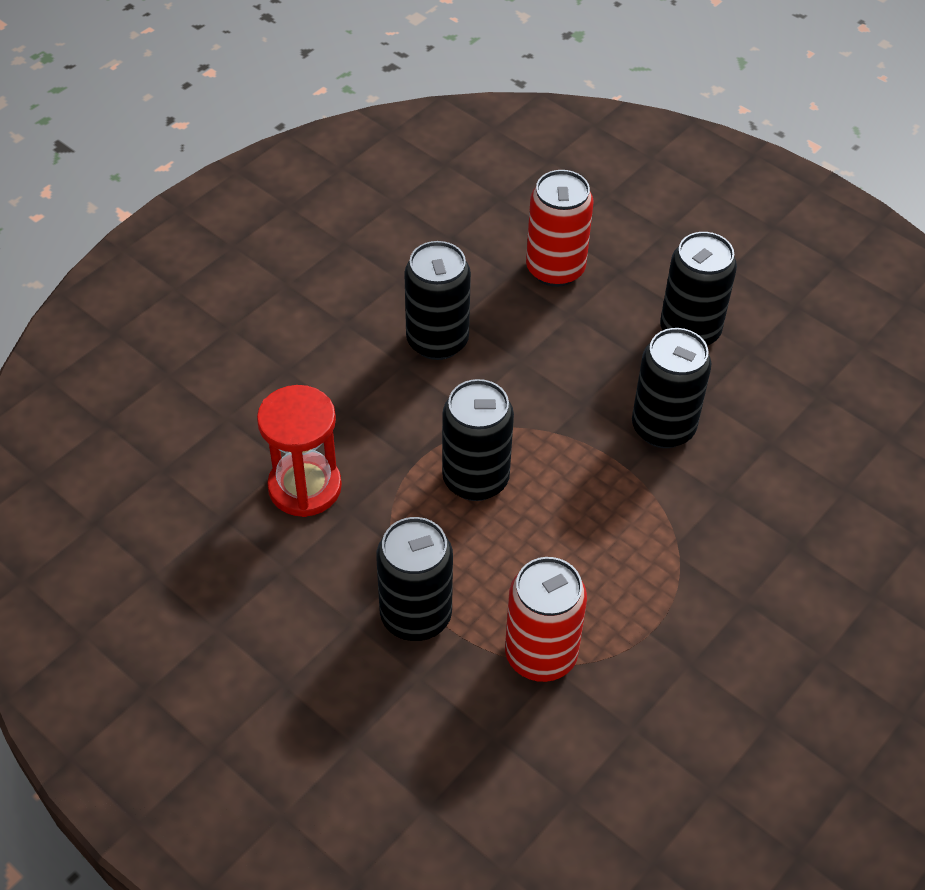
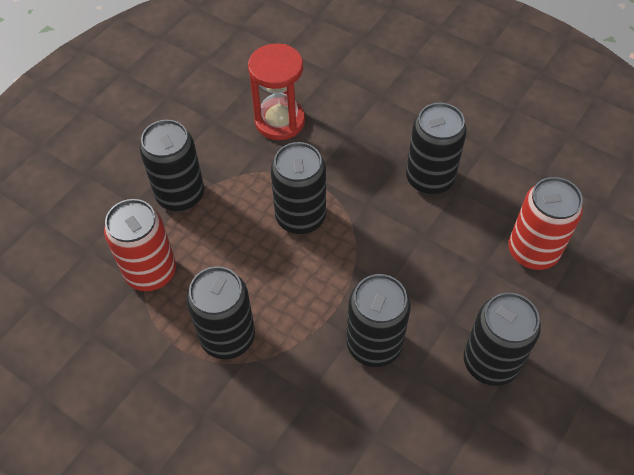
camera: 85 degrees right, 5 degrees up
(644, 571) = (227, 337): none -> black can

